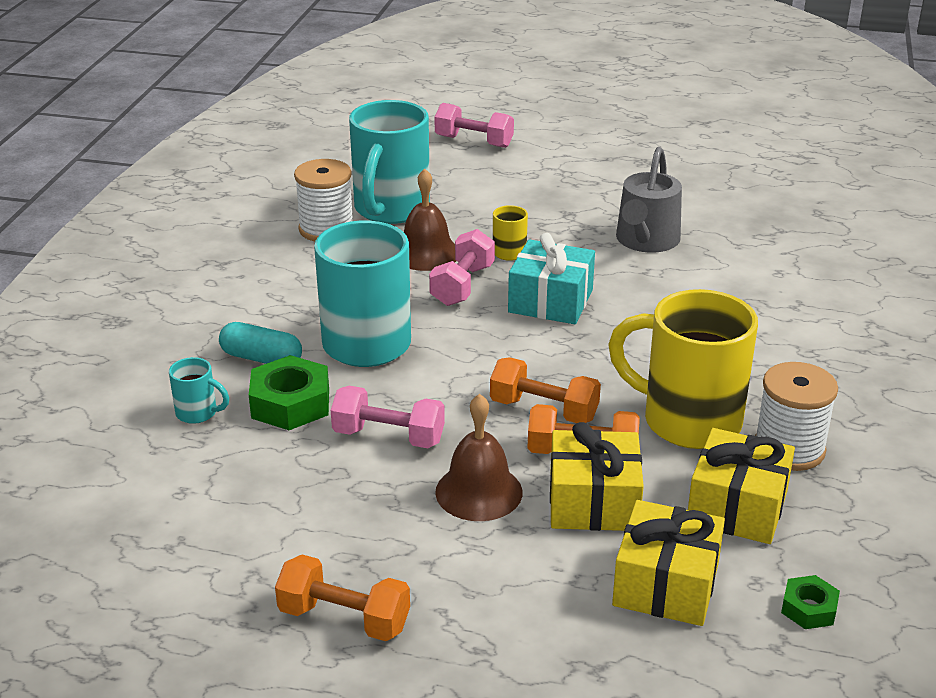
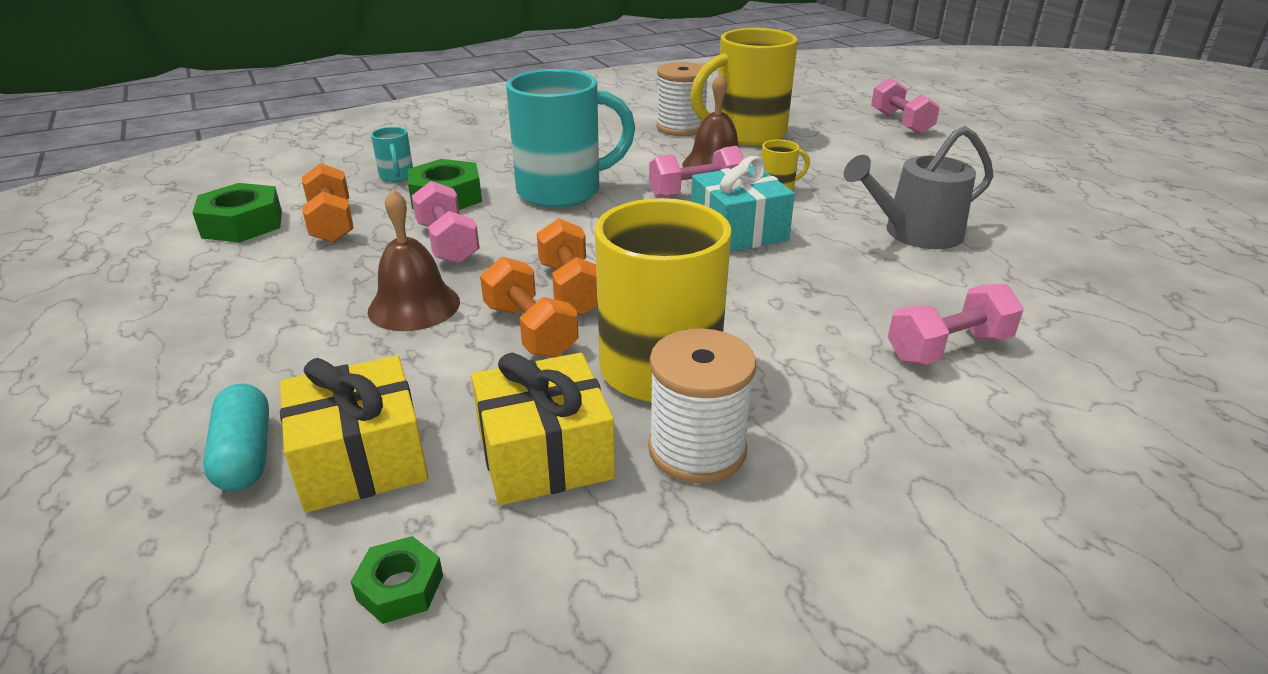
camera: 50 degrees right, 0 degrees up
(177, 538) = (242, 224): none -> green nut
(261, 358) = (488, 169): turquoise capsule -> turquoise capsule (245, 454)
(344, 618) = (187, 316): orange dumbbell -> orange dumbbell (332, 223)
(390, 210) = (746, 135): turquoise mug -> yellow mug
(593, 502) = (459, 365): yellow gift -> none
(785, 312) = (948, 348): none -> pink dumbbell

